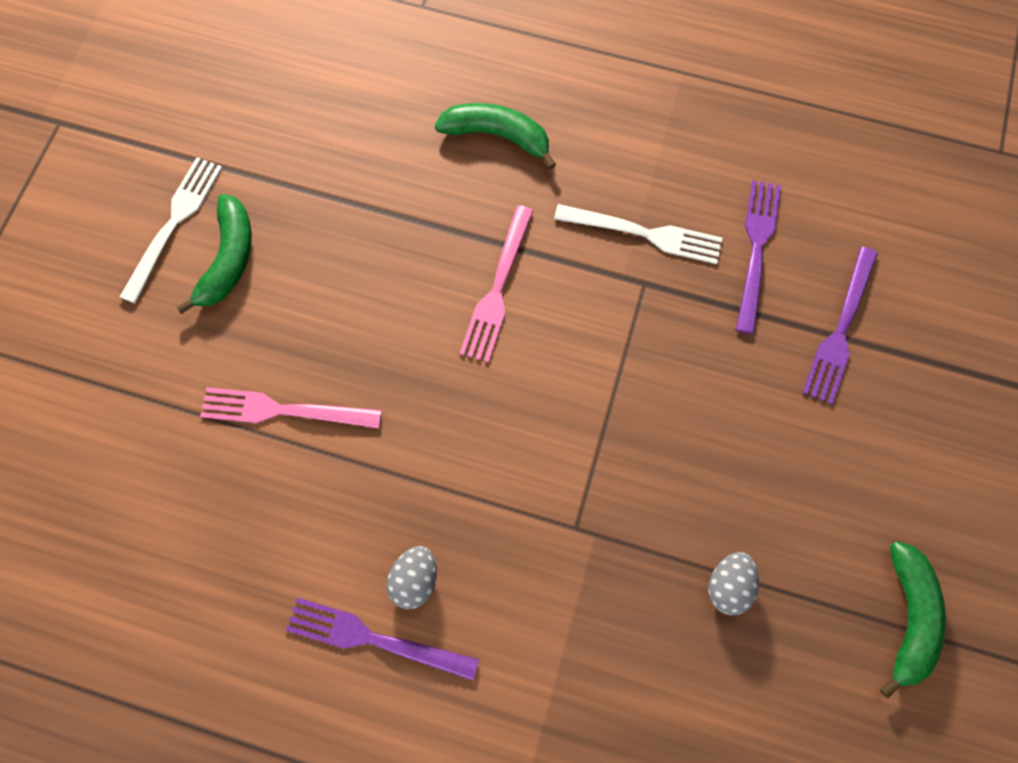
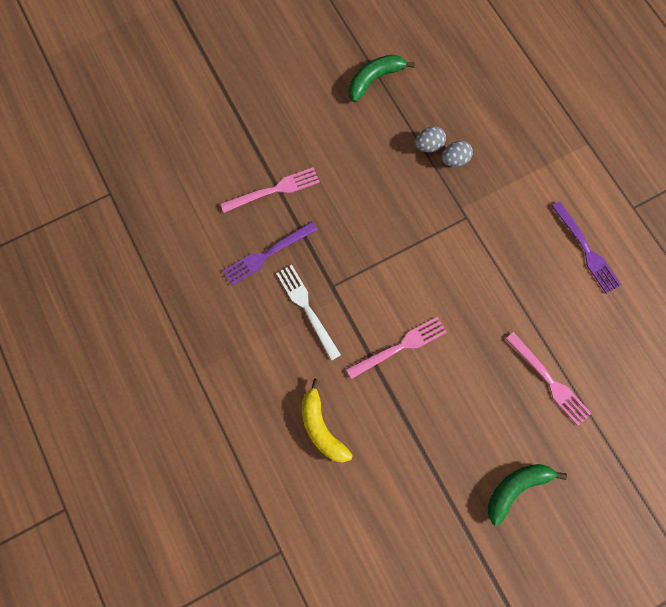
camera: 135 degrees left, 5 degrees up
(174, 222) = (528, 538): white fork -> none
(415, 580) = (550, 257): grey egg -> grey egg (454, 160)
(497, 136) = (321, 427): green banana -> yellow banana
(840, 331) = (275, 189): purple fork -> pink fork

